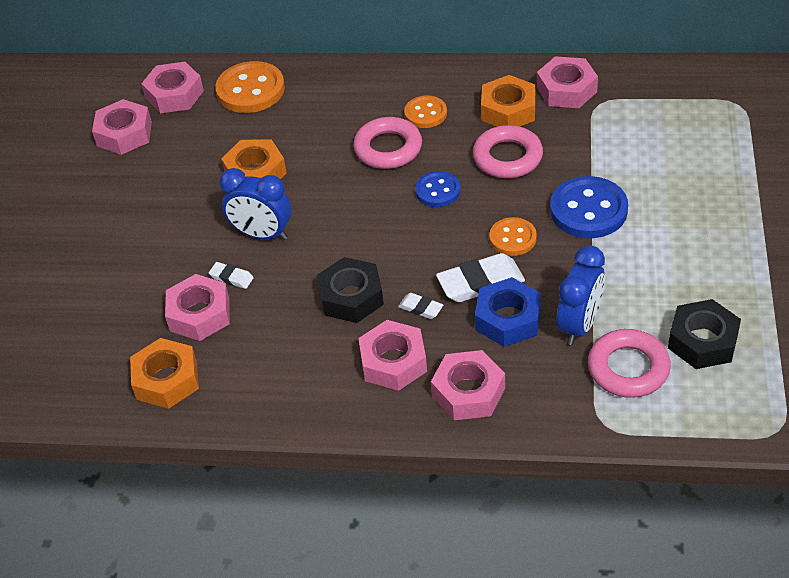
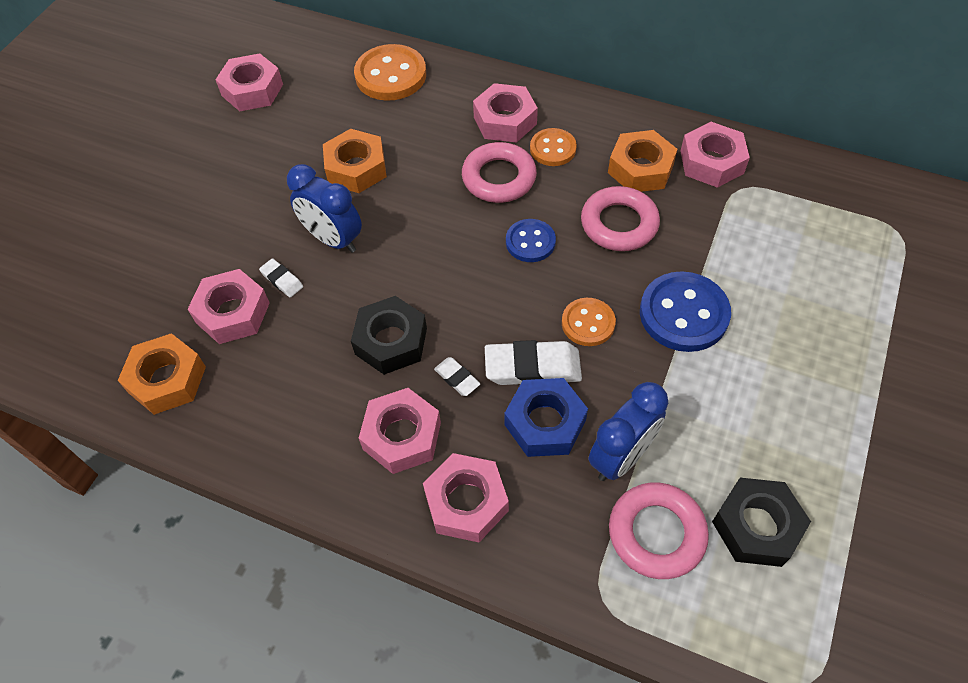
camera: 15 degrees right, 10 degrees up
(174, 94) = (317, 61): pink nut -> pink nut (505, 120)

